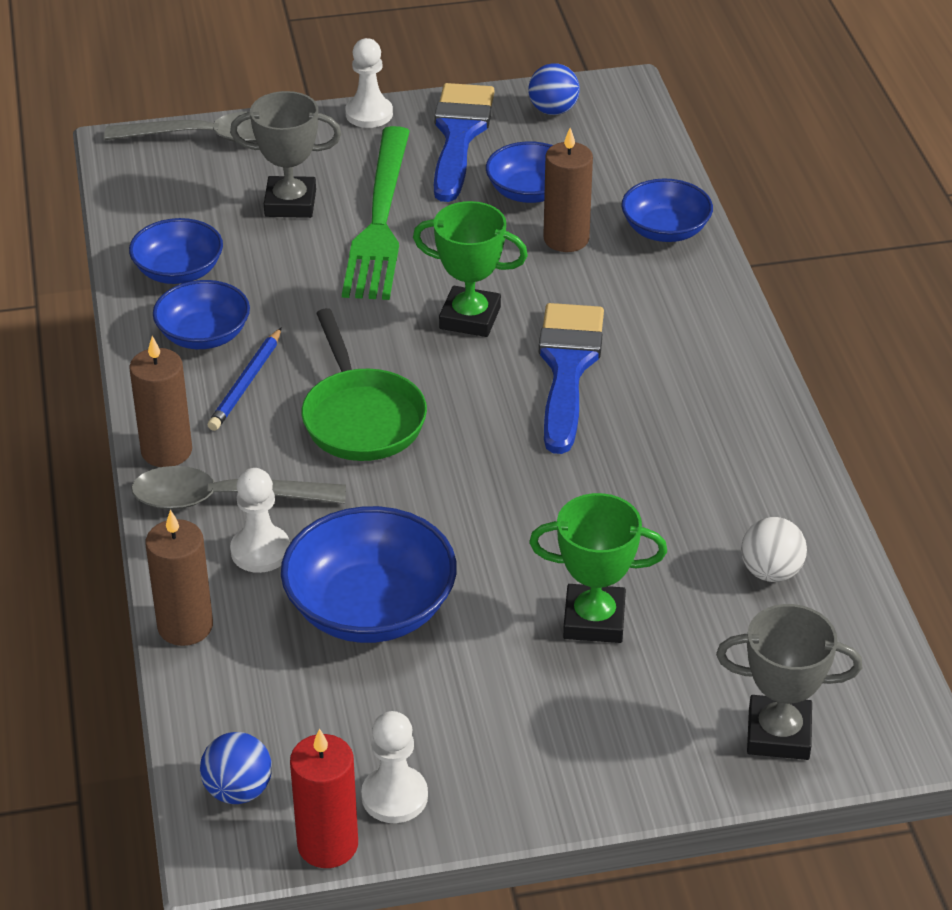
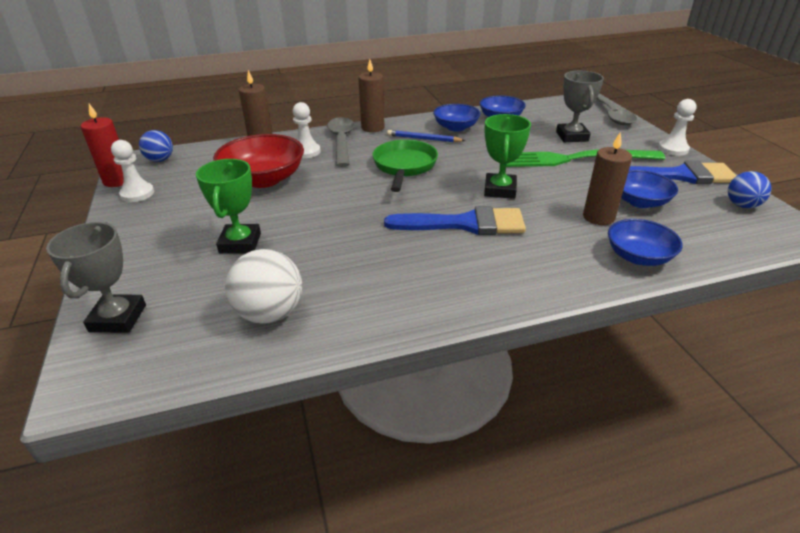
camera: 85 degrees right, 5 degrees down
(361, 417) = (404, 166): green pan -> green pan turned 120 degrees clockwise
(370, 608) = (264, 179): blue bowl -> red bowl
(771, 572) = (270, 313): white ball -> white ball, size x1.55

